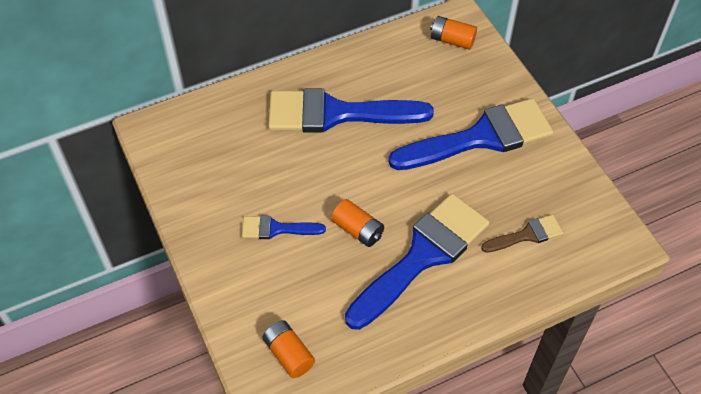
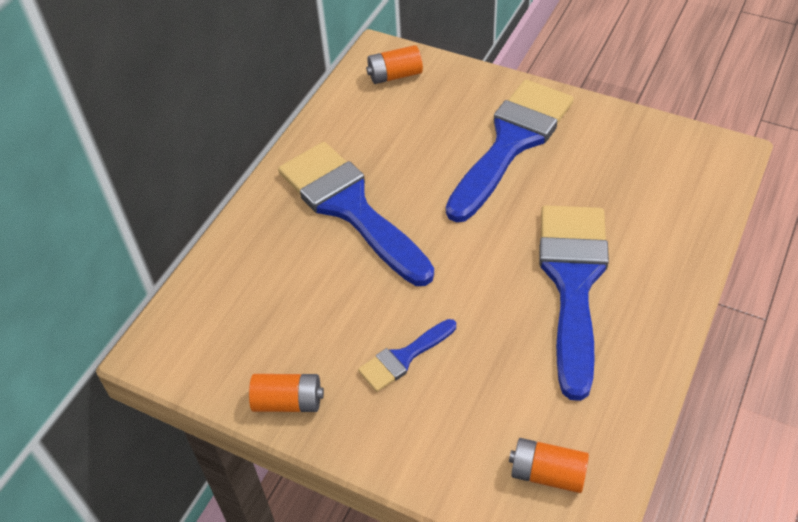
camera: 35 degrees left, 5 degrees down
(336, 113) = (350, 207): blue brush -> blue brush turned 90 degrees clockwise
(358, 230) = (487, 301): orange battery -> orange battery (288, 402)
(527, 235) = (642, 200): brown brush -> none

